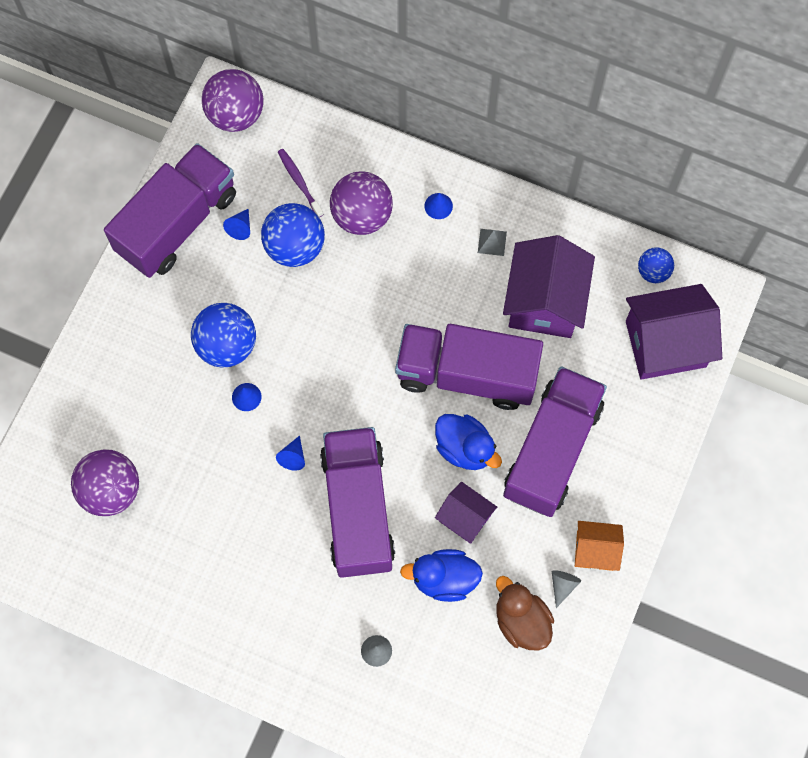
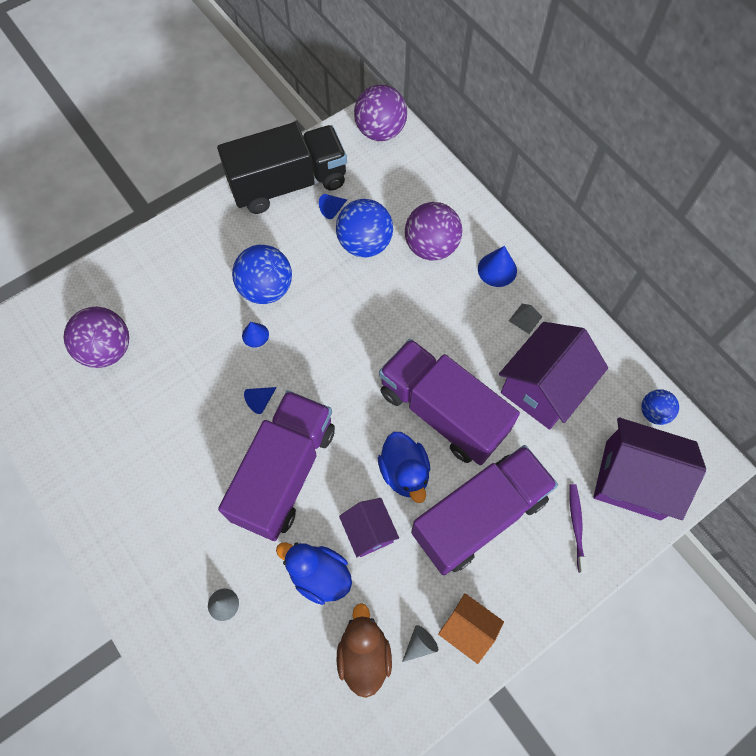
camera: 30 degrees right, 5 degrees down
(177, 223) = (288, 184): purple truck -> black truck
(299, 182) = (398, 199): purple toothbrush -> purple toothbrush (576, 526)
(438, 206) = (497, 269): blue cone -> blue cone, size x1.52

